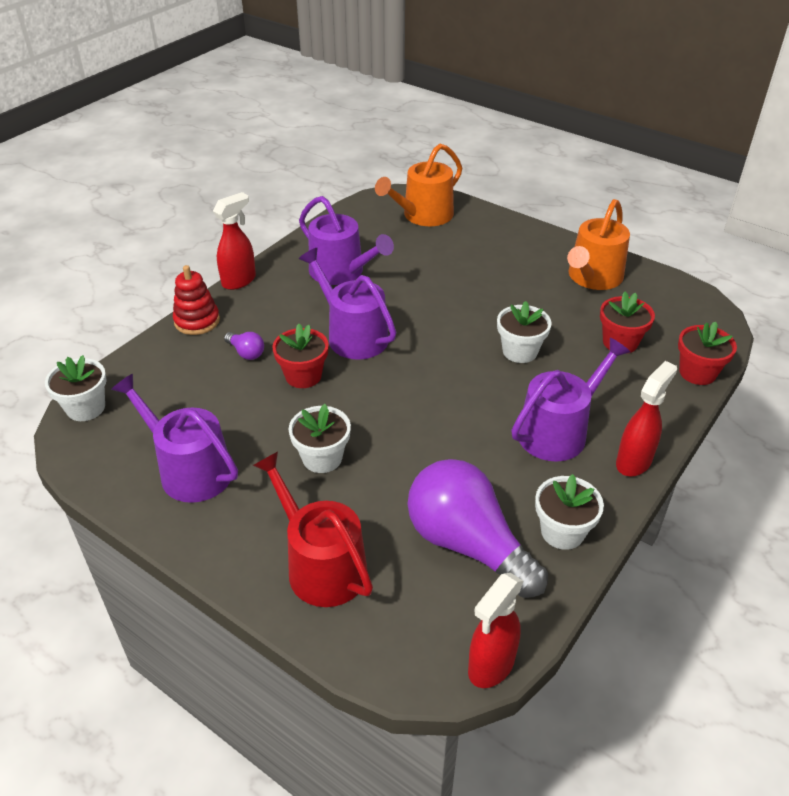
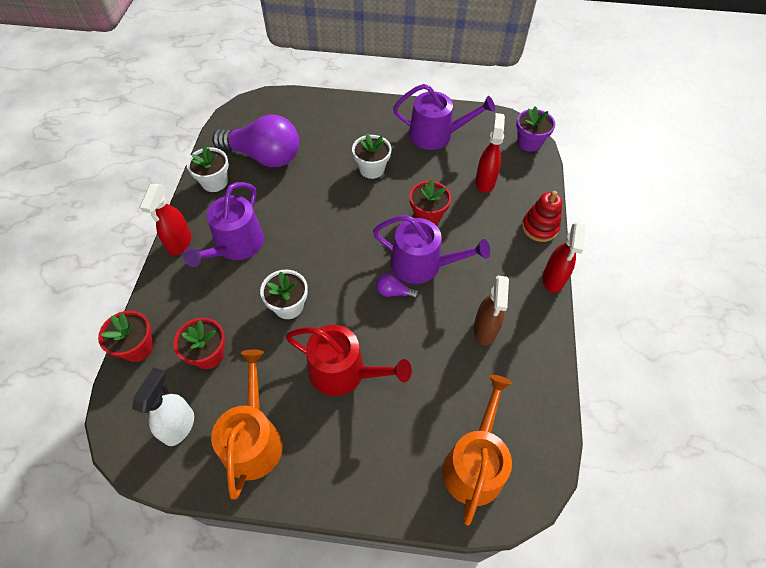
camera: 150 degrees right, 15 degrees up
(86, 408) = (529, 142): white flower pot -> purple flower pot
(246, 353) = (480, 217): purple light bulb -> purple light bulb (394, 292)
(321, 565) = (332, 121): red watering can -> red watering can (344, 372)
(341, 272) = (485, 330): purple watering can -> brown spray bottle
(490, 666) = (231, 113): red spray bottle -> red spray bottle (485, 182)
(658, 305) = (179, 426): none -> white spray bottle

